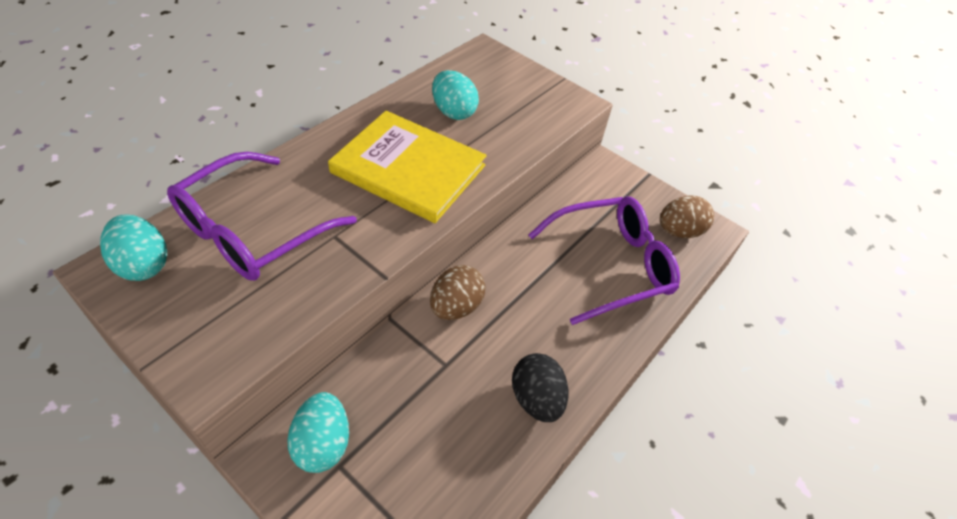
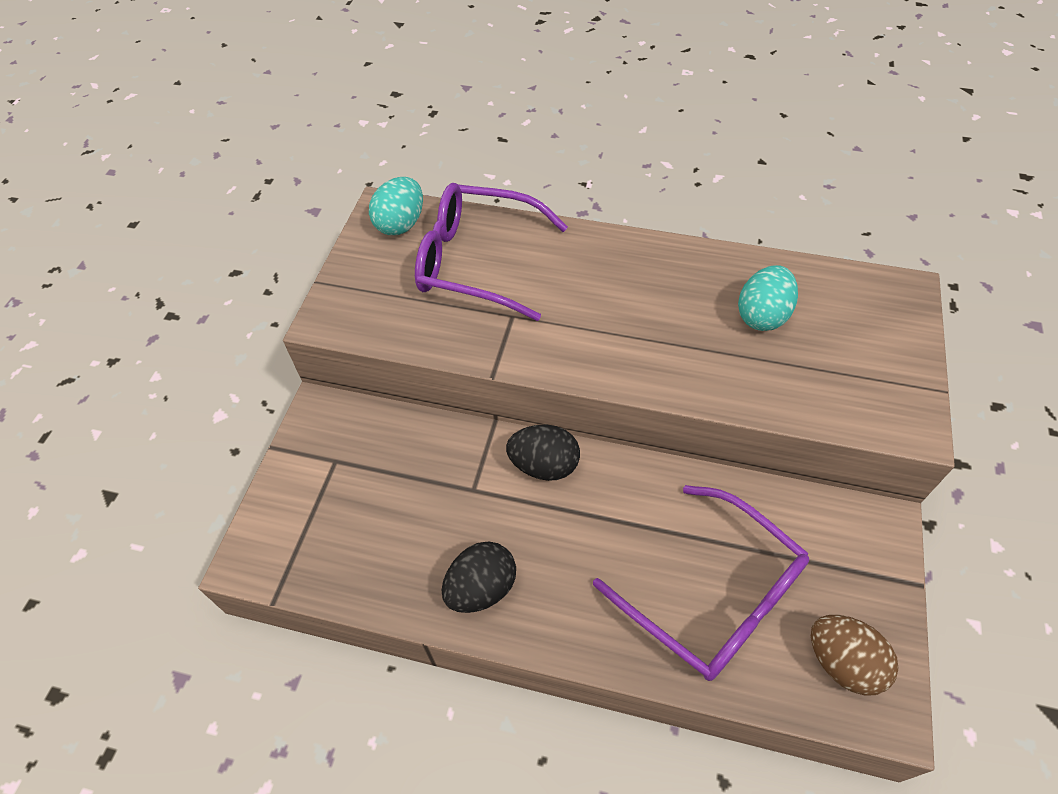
camera: 70 degrees right, 5 degrees up
(322, 444) = (348, 439): turquoise egg -> none
(408, 169) = (640, 323): yellow book -> none
(456, 307) = (544, 465): brown egg -> black egg

